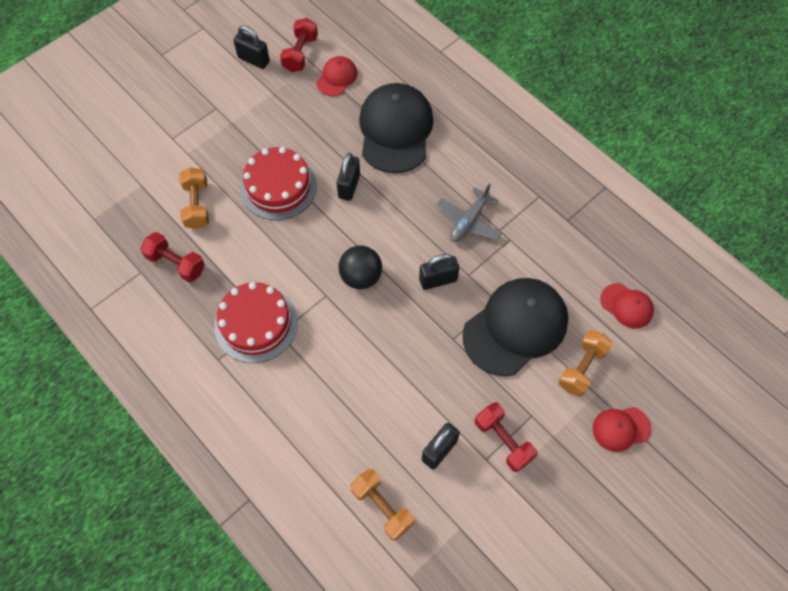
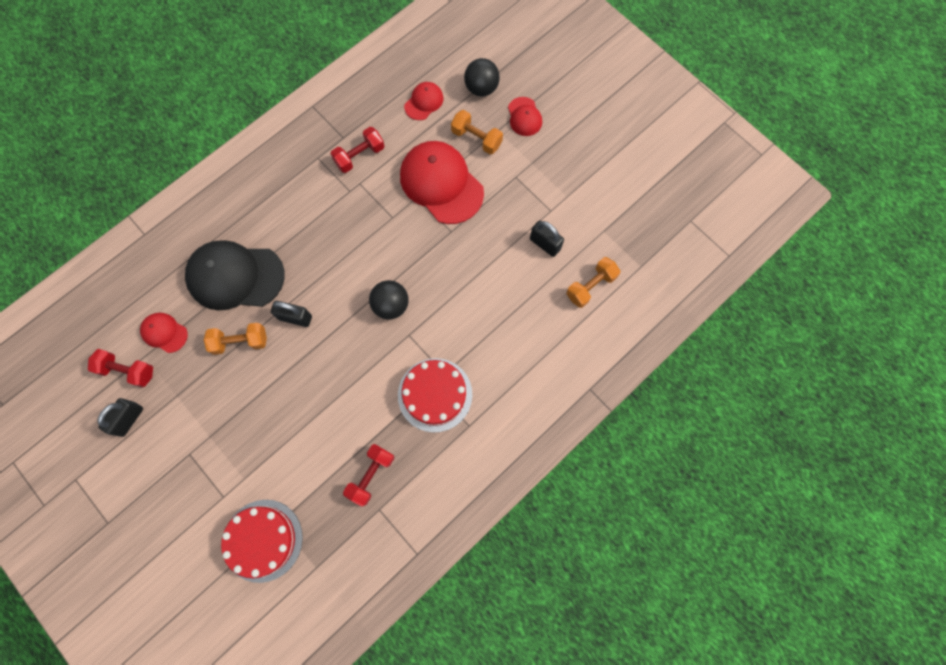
camera: 90 degrees left, 10 degrees up
(197, 205) = (307, 462): orange dumbbell -> orange dumbbell (240, 342)
(278, 187) = (291, 383): red cake -> red cake (263, 540)
(438, 280) = (396, 242): black padlock -> none
(469, 221) = (339, 215): grey plane -> none
(503, 440) = (536, 198): red dumbbell -> red dumbbell (359, 156)
(515, 327) = (441, 184): black cap -> red cap
(656, 374) = (481, 88): none -> black ball

